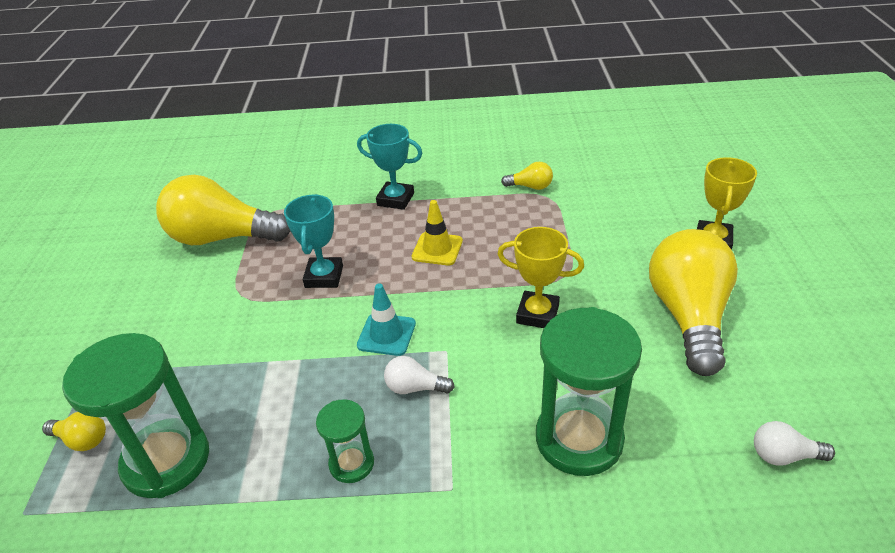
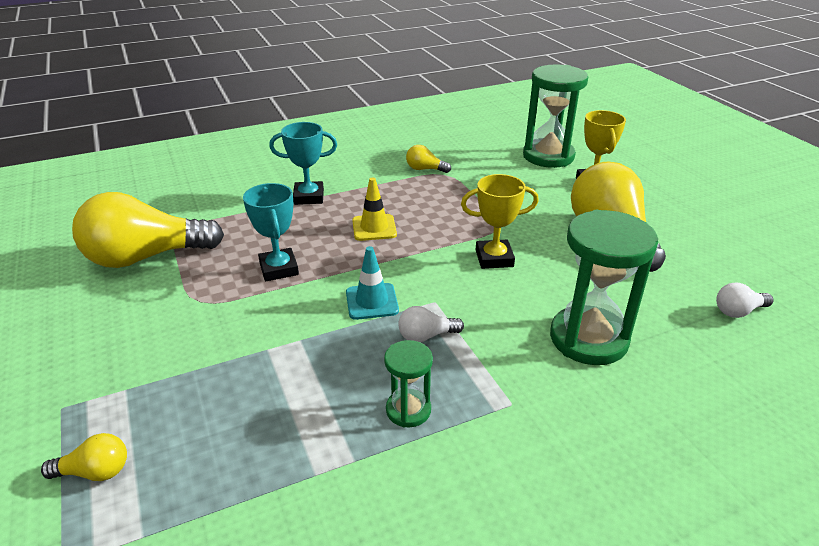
camera: 25 degrees left, 5 degrees down
(166, 461) = (211, 462): green hourglass -> green hourglass (548, 156)
(530, 186) = (425, 169): yellow light bulb -> yellow light bulb turned 150 degrees counterclockwise

